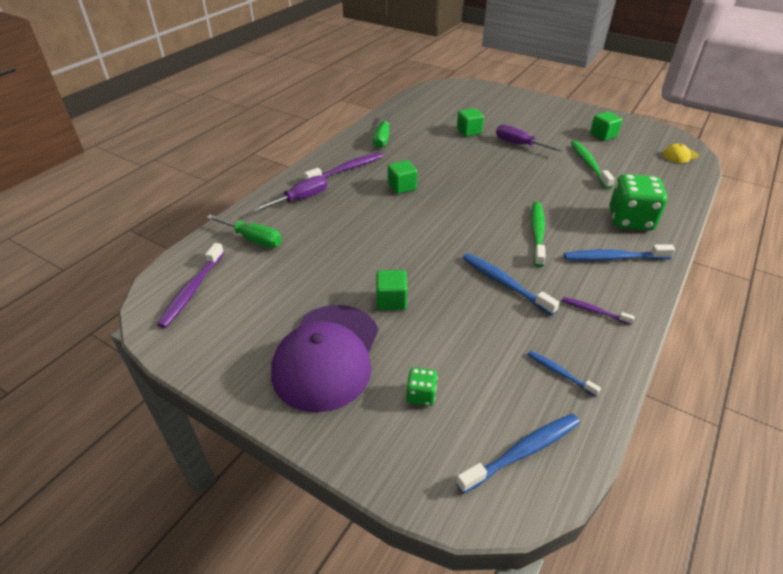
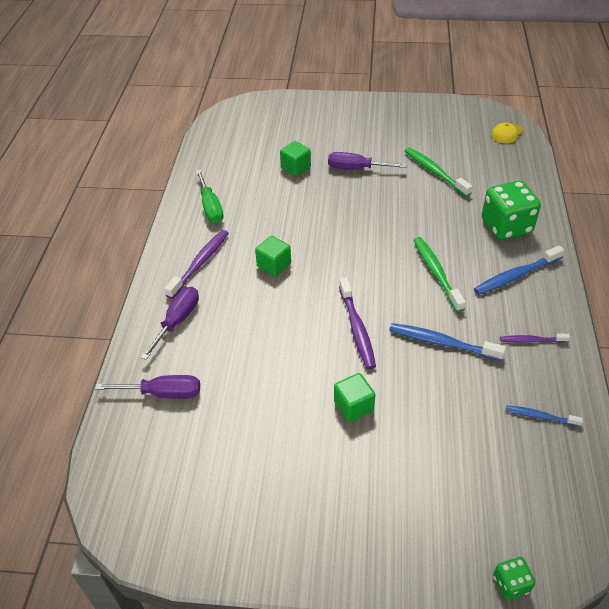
camera: 25 degrees left, 5 degrees up
(192, 290) = (144, 483): purple toothbrush -> purple toothbrush (357, 328)
(253, 239) = (163, 393): green screwdriver -> purple screwdriver
(327, 356) = (336, 494): purple cap -> none
(421, 395) = (444, 493): green dice -> green dice (510, 584)
(522, 452) = (556, 506): blue toothbrush -> none
(603, 135) = (427, 130): green cube -> none

